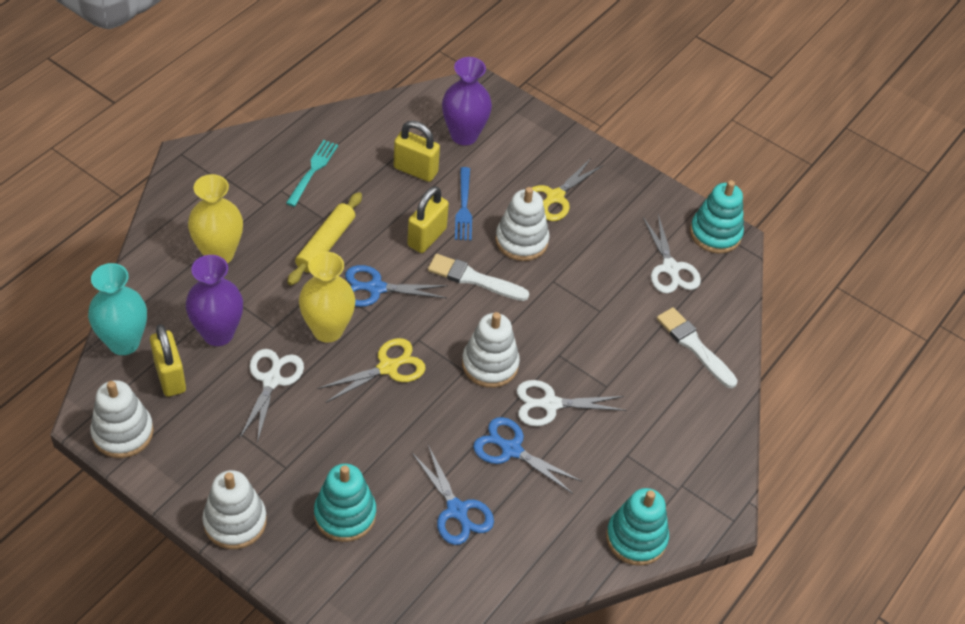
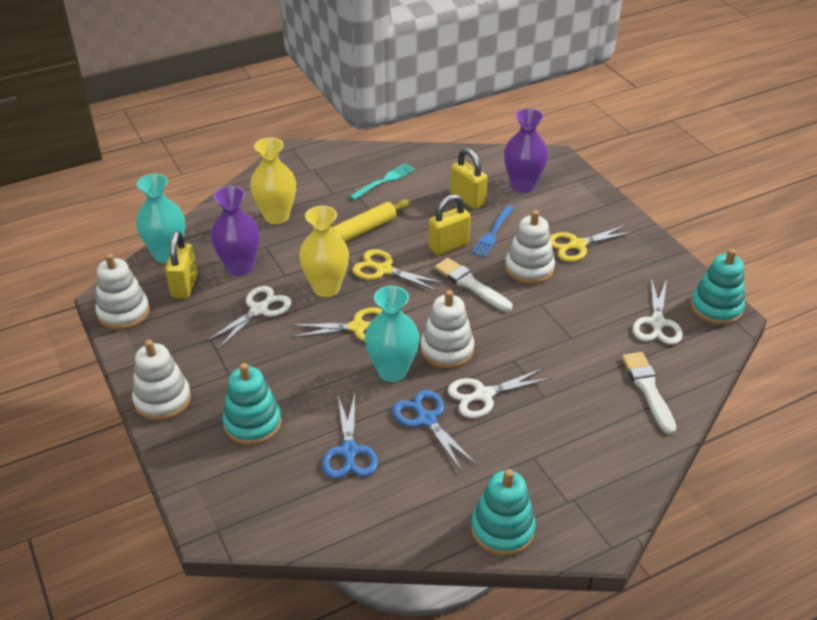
camera: 30 degrees right, 10 degrees down
(375, 288) = (383, 270): blue scissors -> yellow scissors
(450, 407) = (392, 371): none -> turquoise vase
(550, 404) = (483, 395): white scissors -> white scissors turned 45 degrees counterclockwise

